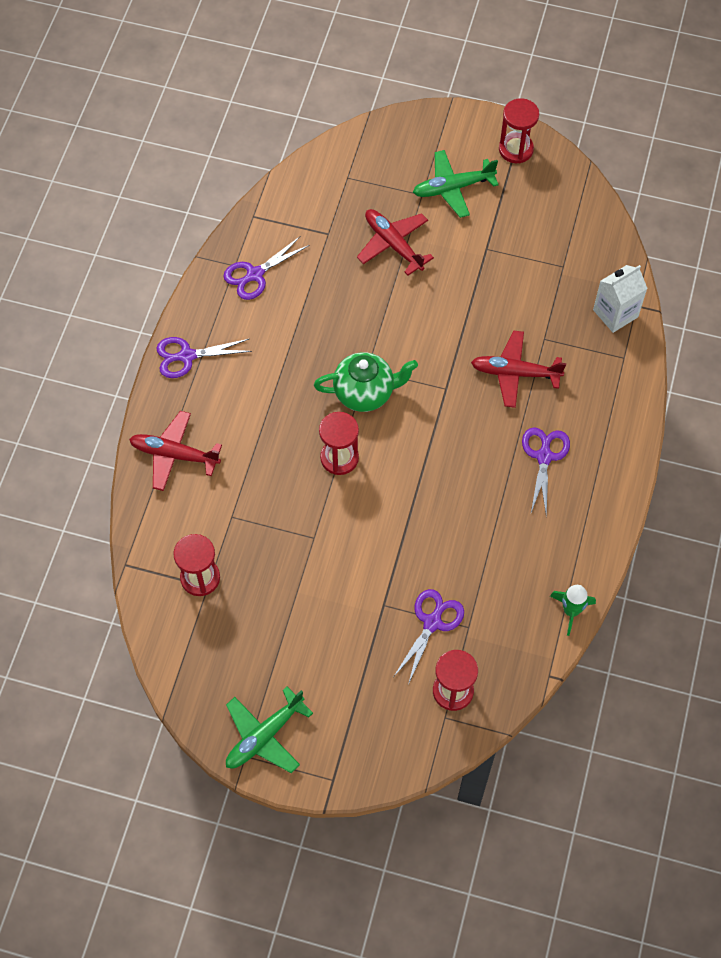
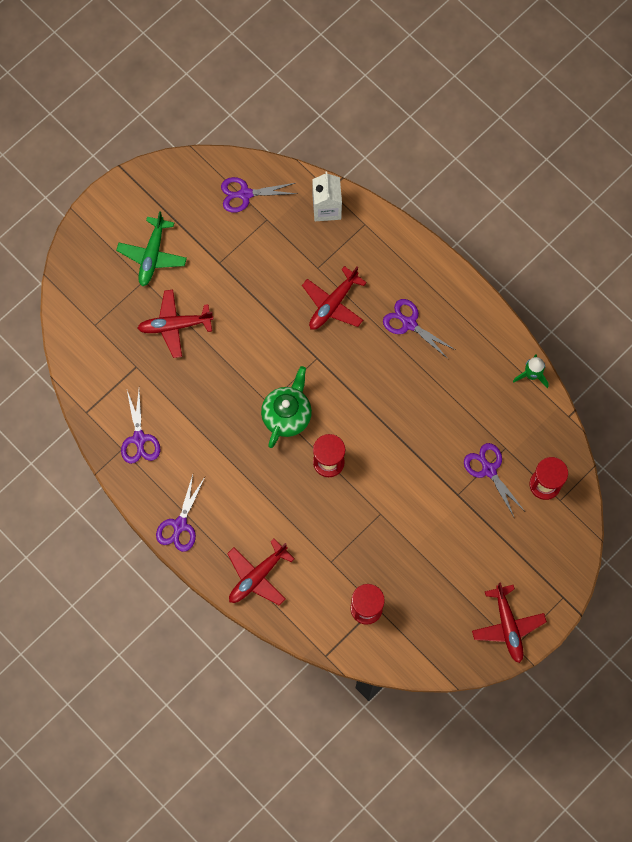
camera: 60 degrees left, 10 degrees up
(264, 736) = (508, 626): green plane -> red plane
(516, 149) = (147, 191): red hourglass -> none
(575, 233) = (245, 194): none -> purple scissors

